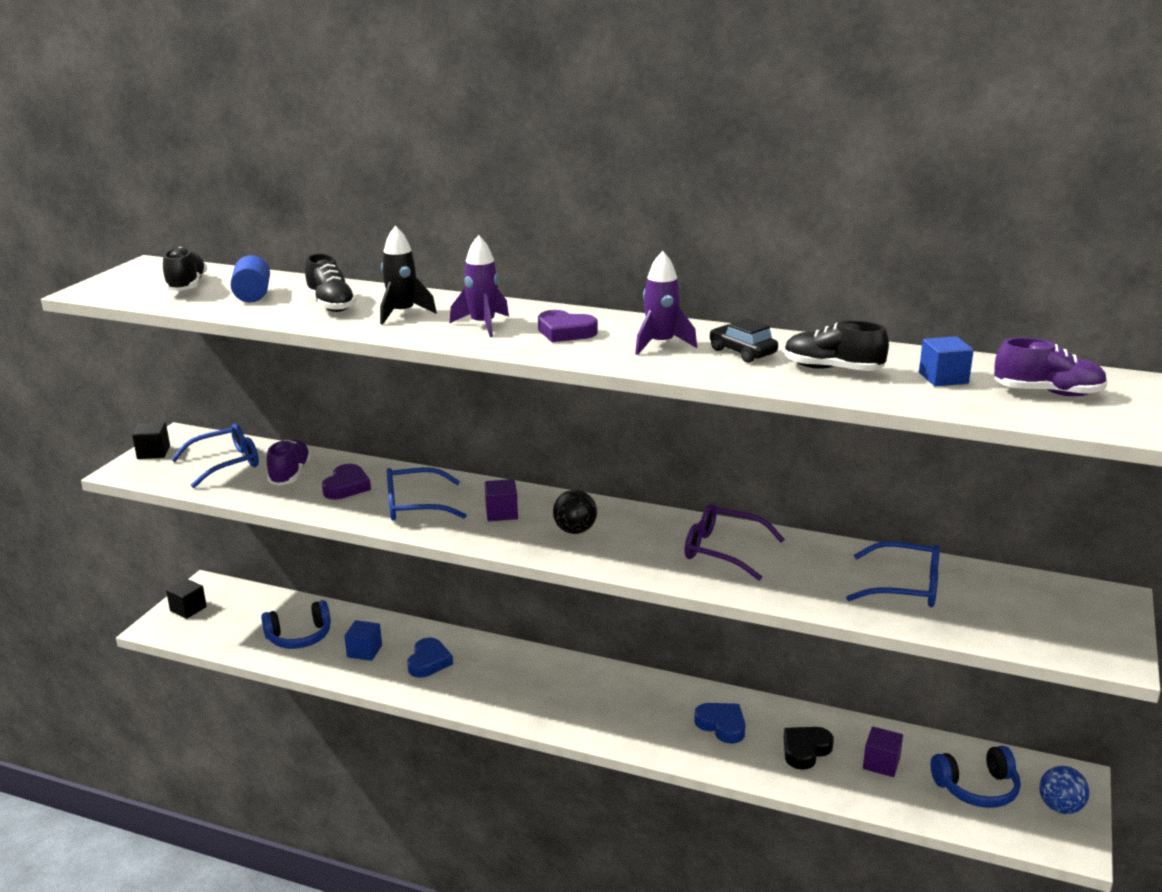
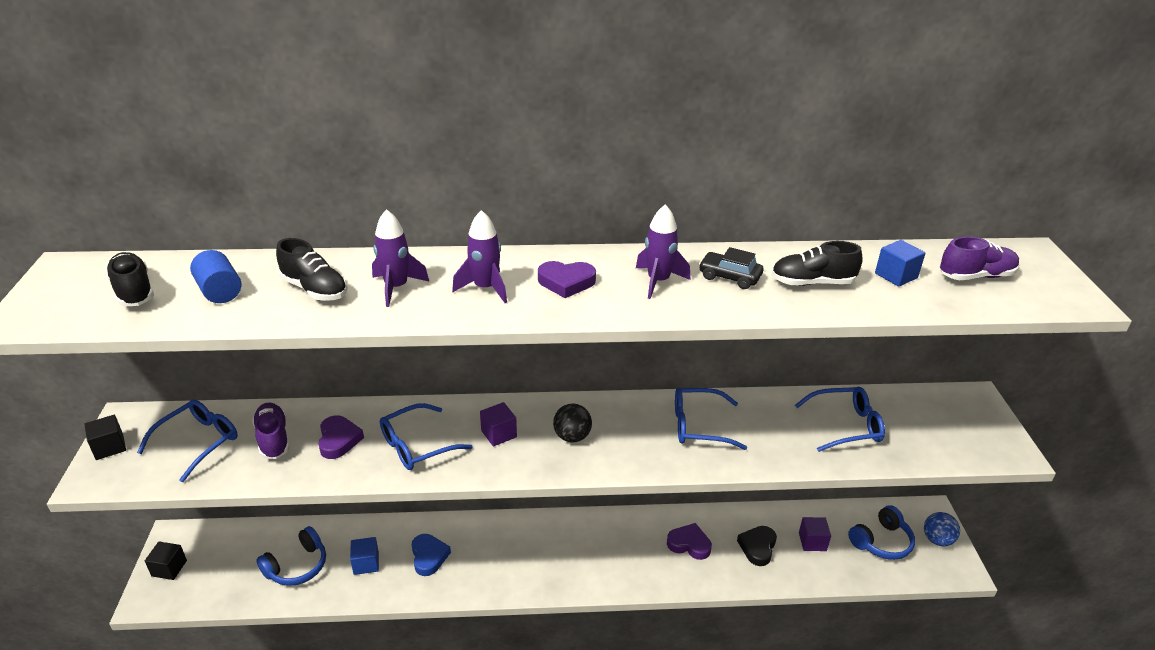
camera: 25 degrees left, 10 degrees up
(402, 313) = (396, 288): black rocket -> purple rocket
(722, 725) = (689, 544): blue heart -> purple heart
(723, 550) = (699, 426): purple glasses -> blue glasses

